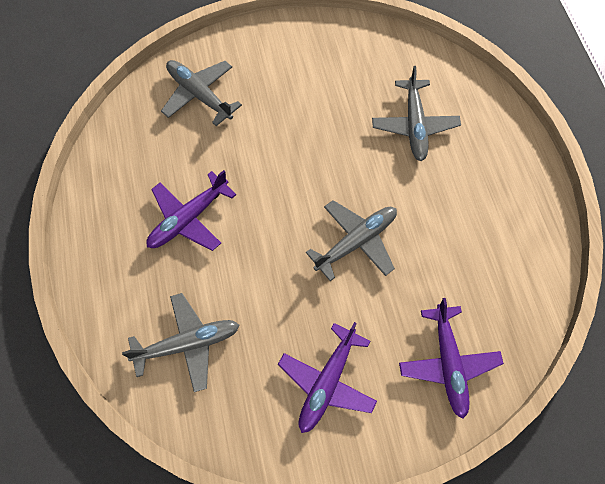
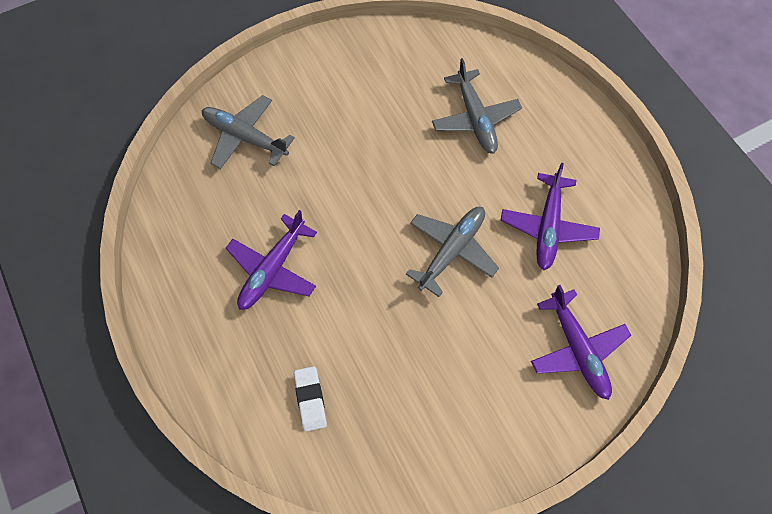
camera: 15 degrees left, 0 degrees up
(187, 344) = (310, 399): grey plane -> white eraser
(327, 382) = (465, 399): purple plane -> purple plane (548, 226)

